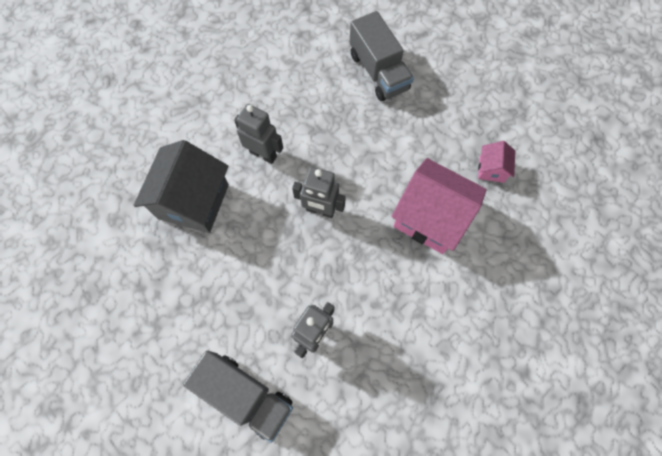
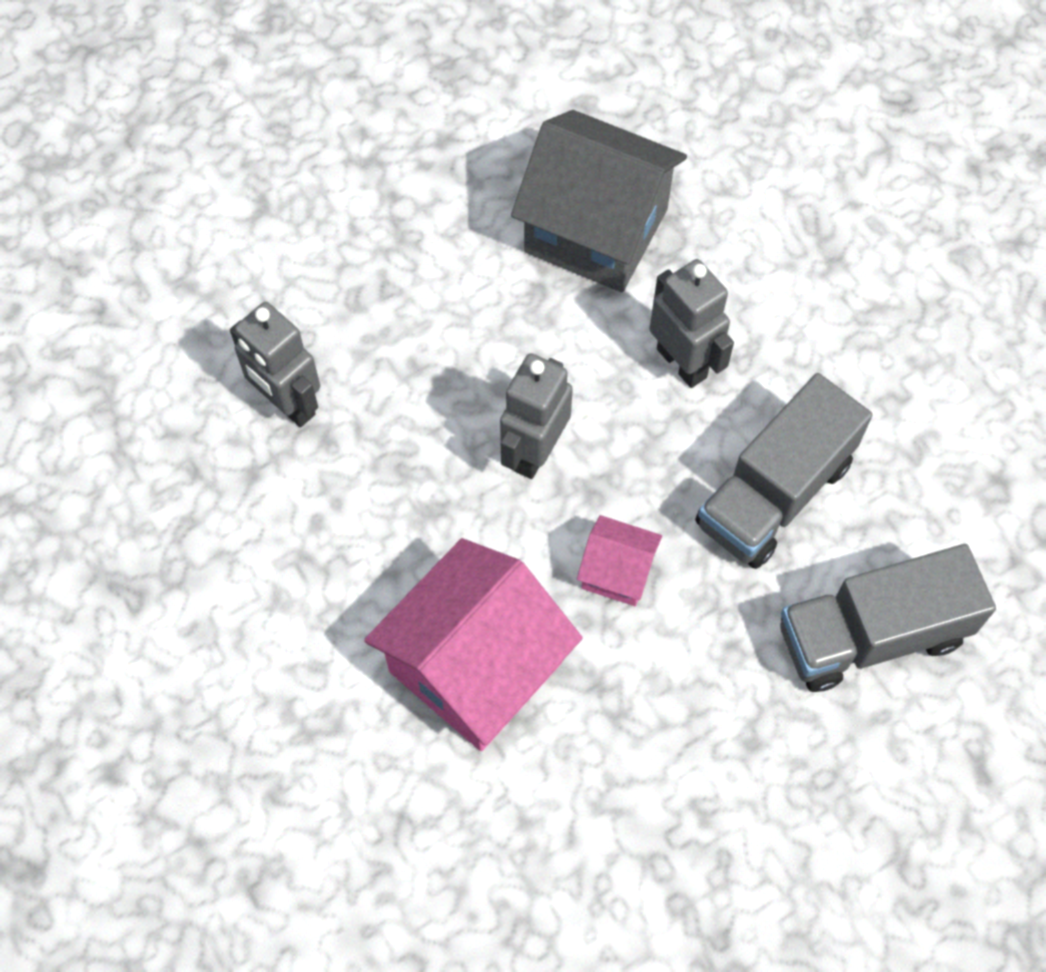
camera: 100 degrees right, 5 degrees down
(245, 395) = (213, 282): grey truck -> grey truck (774, 493)
(263, 154) = (682, 362): grey robot -> grey robot turned 75 degrees counterclockwise
(491, 169) = (568, 834): pink house -> pink house (617, 572)

